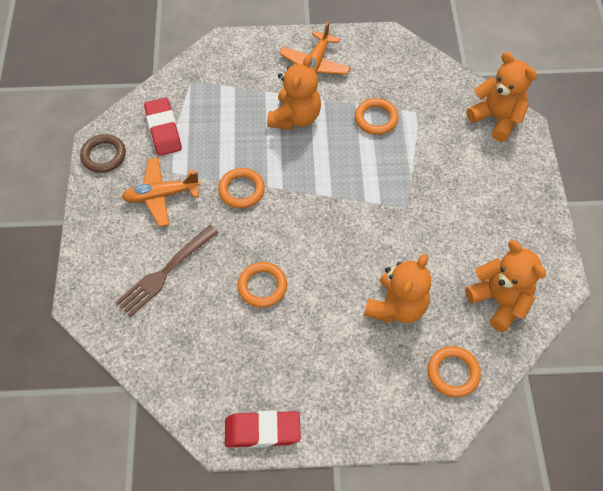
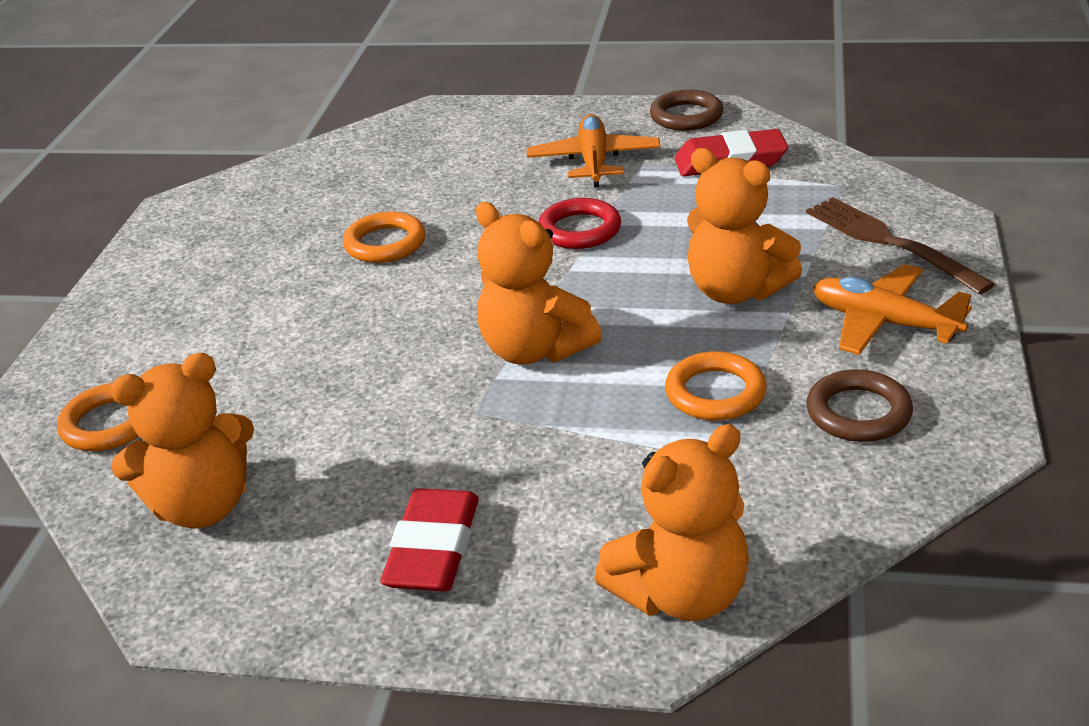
camera: 105 degrees right, 25 degrees down
(165, 272) = (453, 166): brown fork -> brown fork (890, 243)
(241, 190) = (580, 230): orange ring -> red ring
(262, 431) = (161, 236): red eraser -> red eraser (433, 549)
(380, 72) = (858, 413): none -> brown ring
(396, 306) = (270, 374): orange teddy bear -> orange teddy bear (534, 350)

